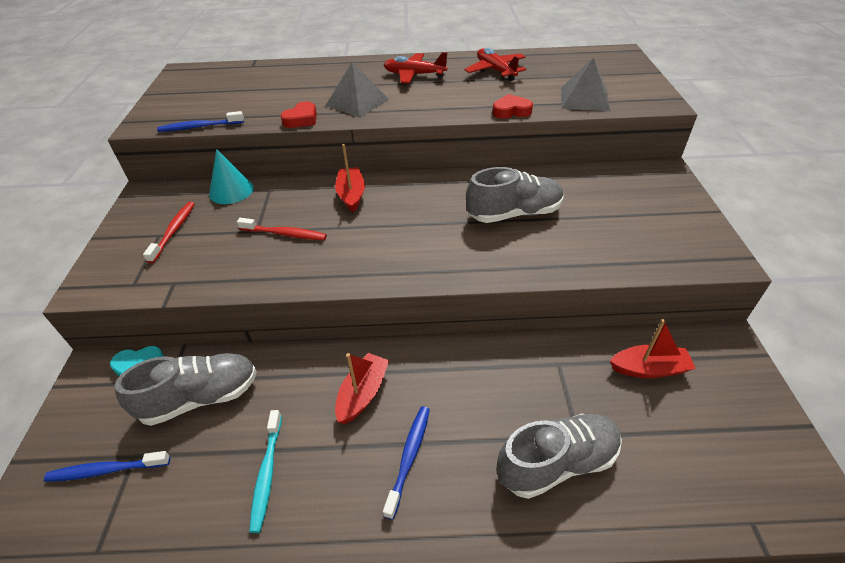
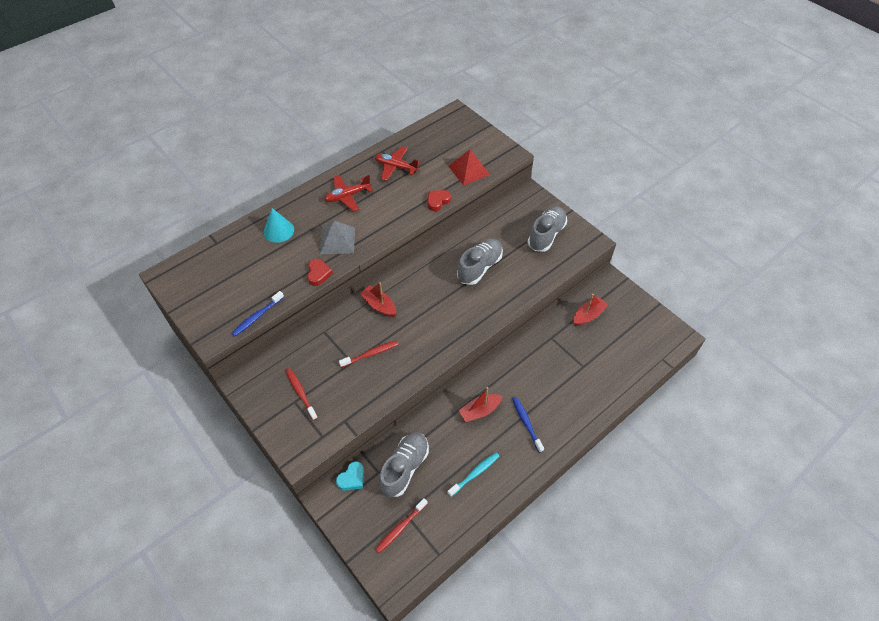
camera: 40 degrees left, 10 degrees up
(106, 470) = (400, 528): blue toothbrush -> red toothbrush
(231, 191) = (300, 346): turquoise cone -> turquoise cone (278, 231)
(267, 473) = (475, 473): turquoise toothbrush -> turquoise toothbrush turned 90 degrees counterclockwise
(363, 394) = (480, 411): red boat -> red boat turned 105 degrees counterclockwise
(557, 463) = (584, 383): grey shoe -> grey shoe (546, 235)
(584, 99) = (469, 170): grey pyramid -> red pyramid

